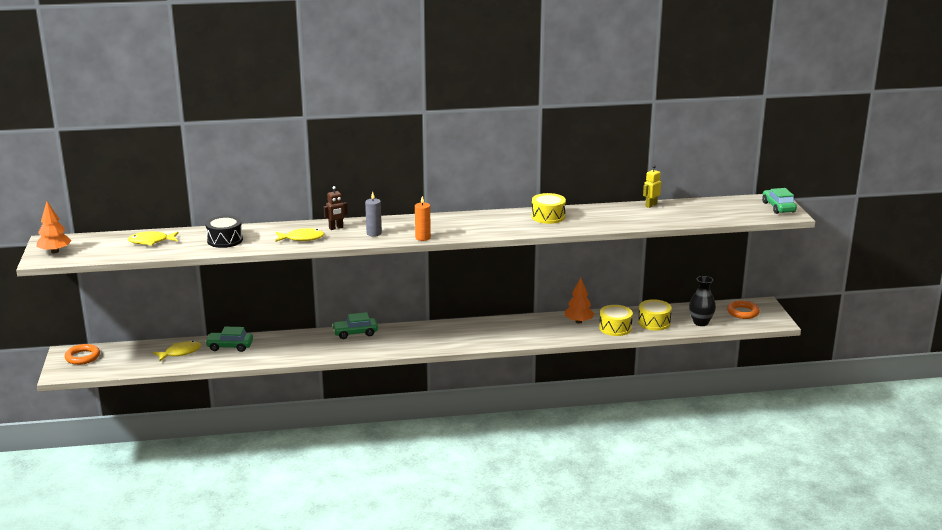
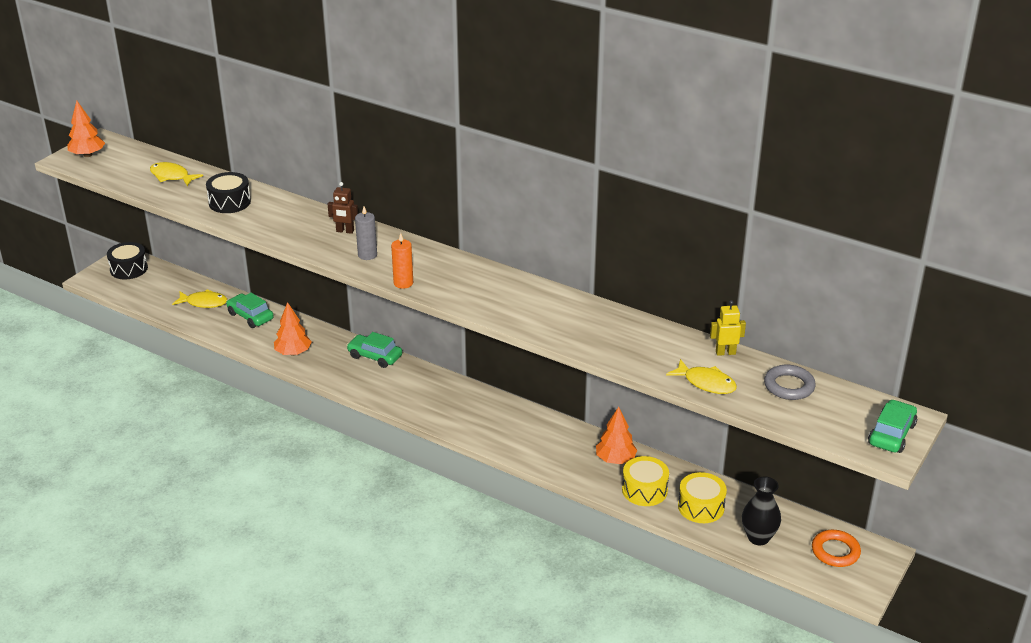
camera: 40 degrees right, 10 degrees up
(82, 357) = (129, 269): orange ring -> black drum
(295, 352) = (293, 353): none -> orange tree
(302, 238) = (295, 231): yellow fish -> yellow fish (706, 383)
(548, 216) = (577, 314): yellow drum -> none
(703, 207) = (789, 386): none -> grey ring

